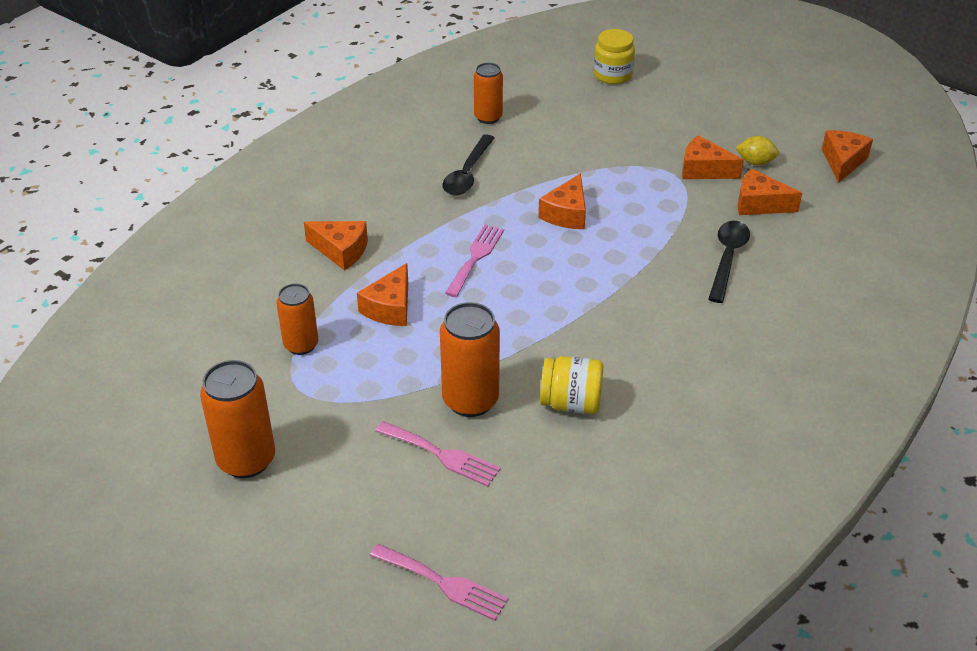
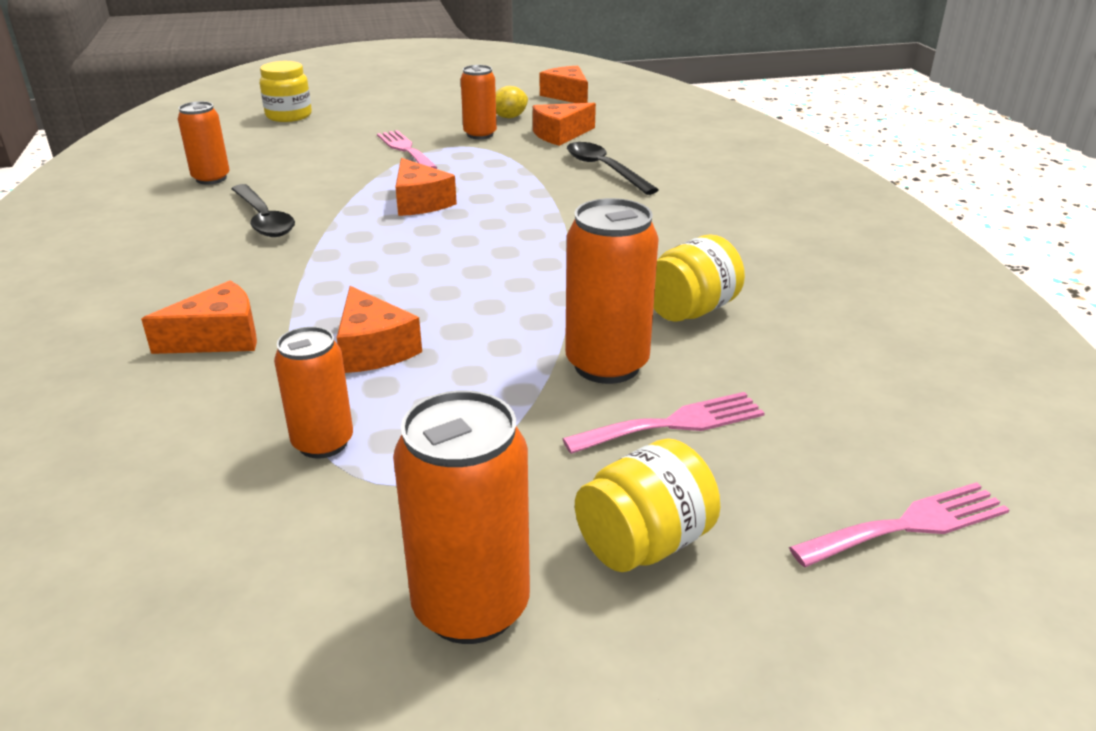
camera: 50 degrees left, 10 degrees down
(336, 492) = (644, 543): none -> yellow jar
(475, 257) = (392, 267): pink fork -> pink fork (405, 149)
(704, 170) = (480, 134): orange cheese -> orange can

